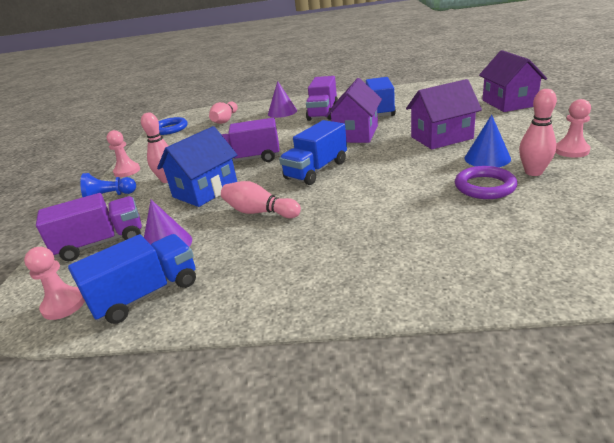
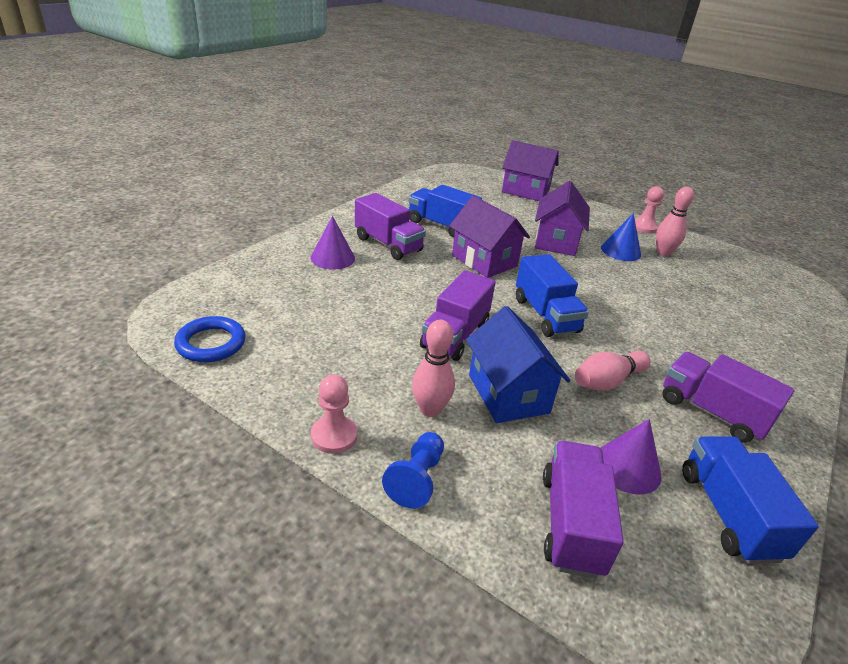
camera: 65 degrees left, 5 degrees up
(64, 305) = (714, 594): pink pawn -> none
(225, 120) = (275, 296): pink bowling pin -> none
(271, 260) = (711, 412): none -> purple truck
(484, 186) = (667, 276): purple ring -> none

